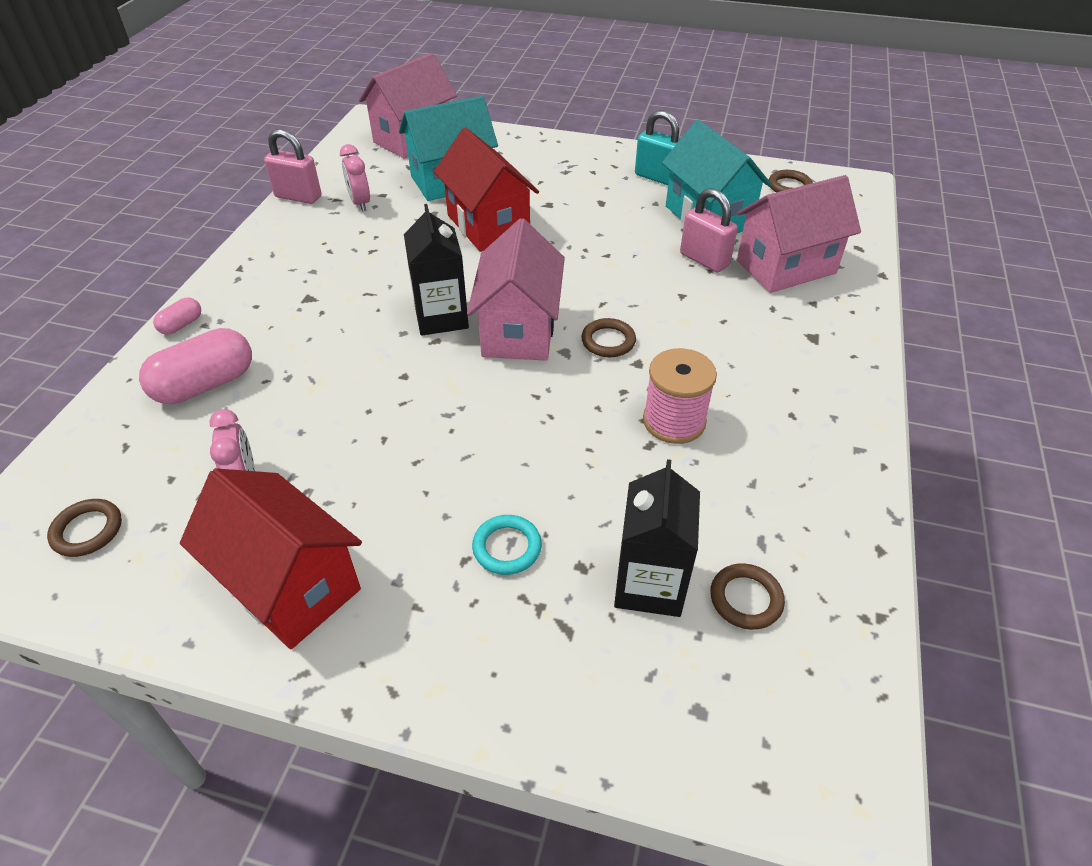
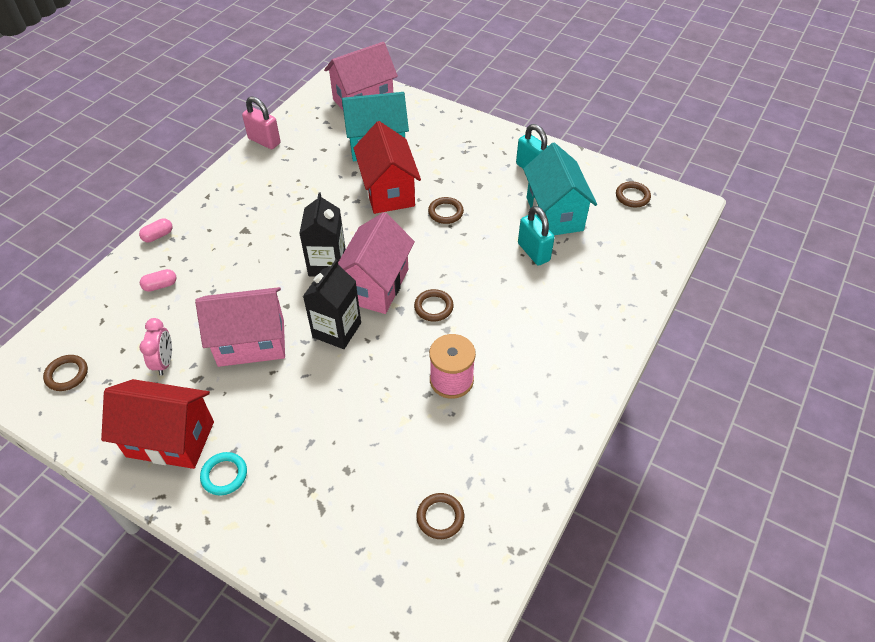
camera: 15 degrees right, 5 degrees up
(205, 384) = (160, 285): pink capsule -> pink capsule, size x0.49
(290, 585) = (170, 439): red house -> red house turned 45 degrees counterclockwise
(360, 203) = (305, 154): pink clock -> none
(507, 547) = (306, 445): turquoise ring -> turquoise ring (224, 475)
(573, 236) = (445, 212): none -> brown ring
(649, 584) = (384, 492): black carton -> black carton (337, 330)
(704, 260) = (533, 252): pink padlock -> turquoise padlock
(786, 267) = (592, 270): pink house -> pink house (251, 343)

